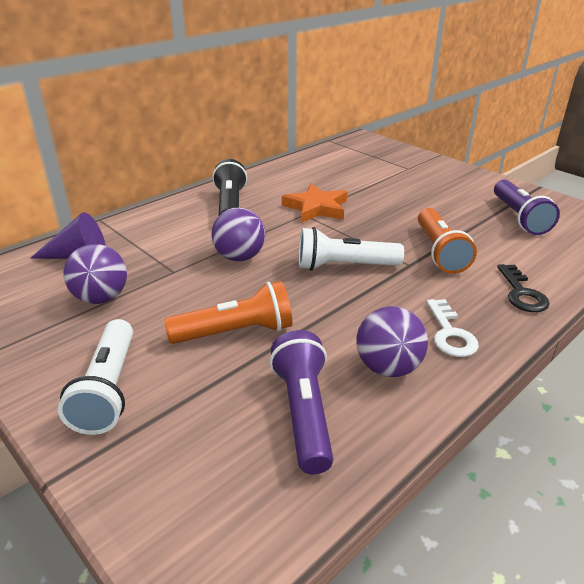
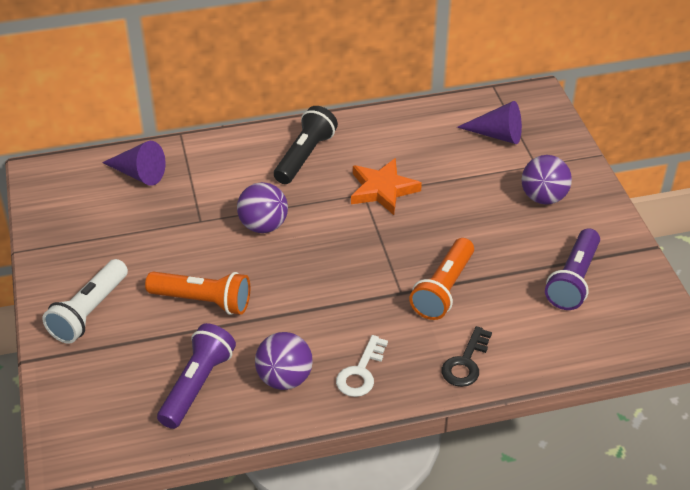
camera: 30 degrees right, 10 degrees up
(101, 298) = (130, 228): purple ball -> purple ball (543, 198)
(344, 266) = (342, 271): white flashlight -> none
(362, 160) = (497, 135): none -> purple cone

